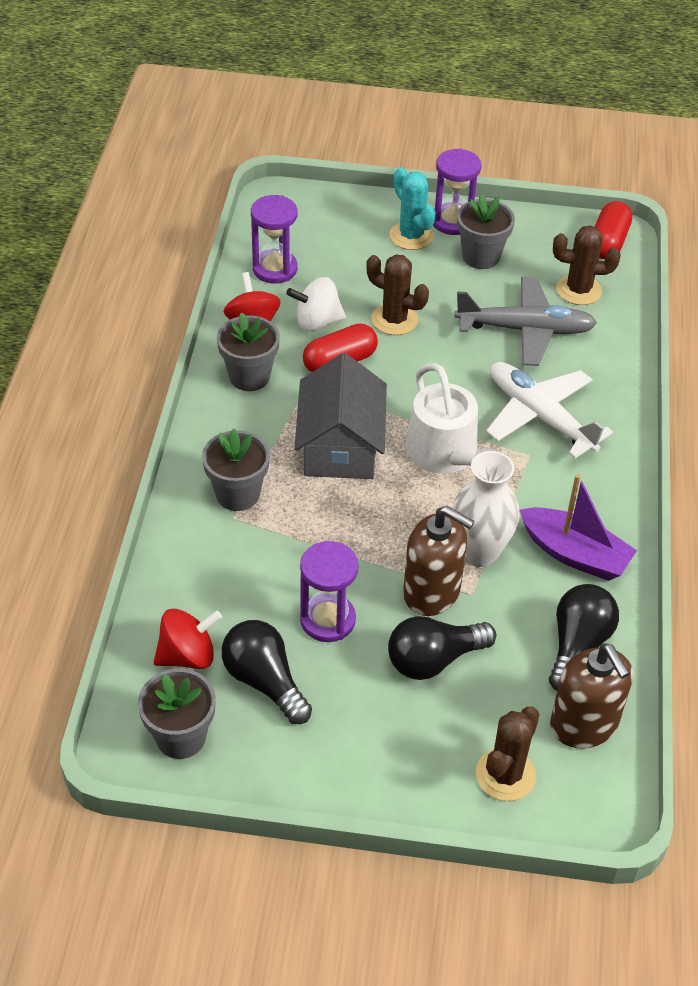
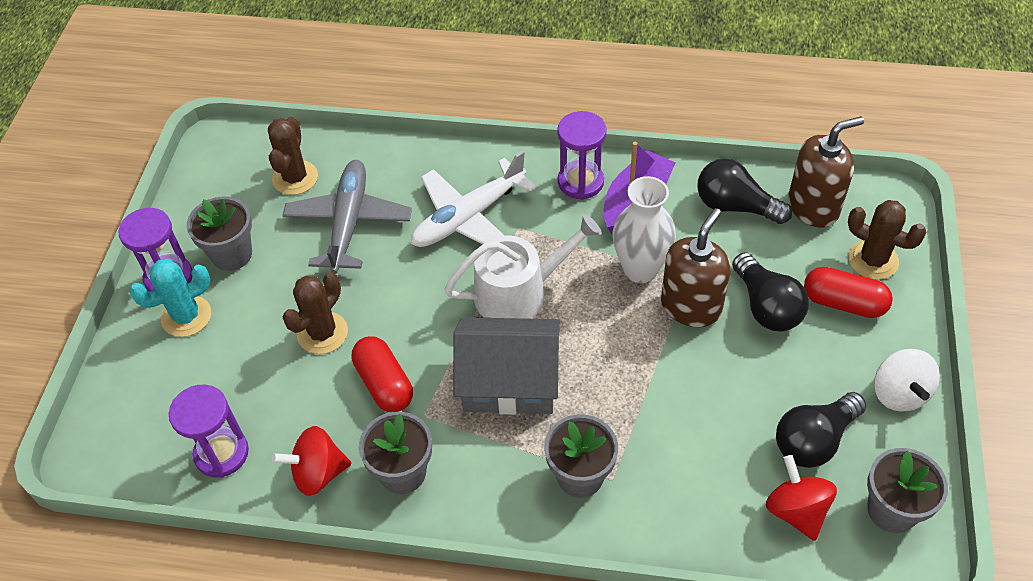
camera: 85 degrees left, 5 degrees up
(317, 322) = (319, 407): white spinning top -> white spinning top (899, 393)
(327, 620) = (734, 389): purple hourglass -> purple hourglass (580, 182)
(608, 243) = (227, 151): red capsule -> red capsule (843, 303)

